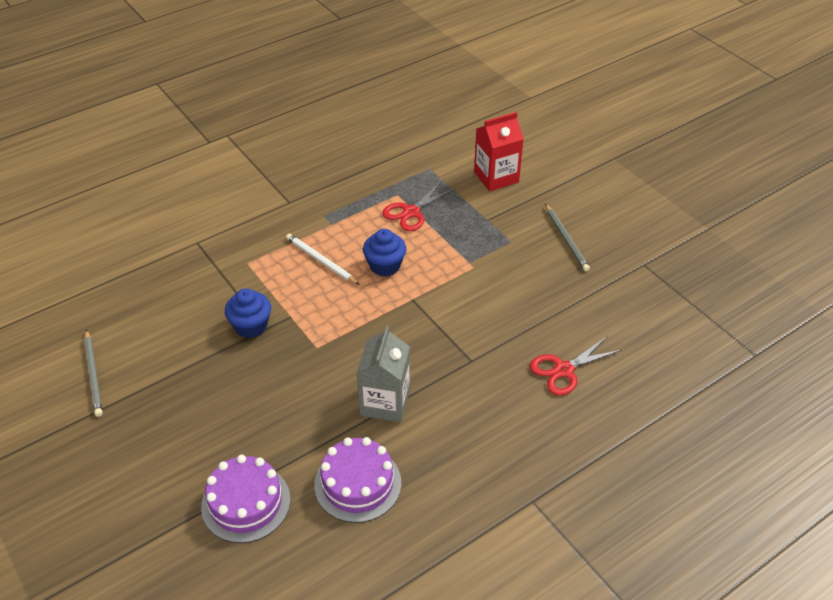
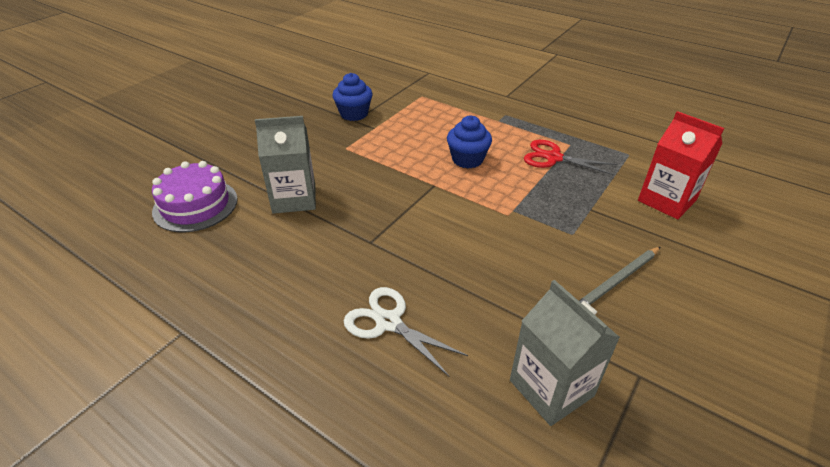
camera: 70 degrees right, 5 degrees down
(93, 375) = (280, 71): grey pencil -> none
(246, 503) = (172, 155): purple cake -> none
(321, 261) = (448, 126): white pencil -> none
(564, 370) = (388, 322): red scissors -> white scissors
(641, 306) = (551, 388): none -> grey carton

